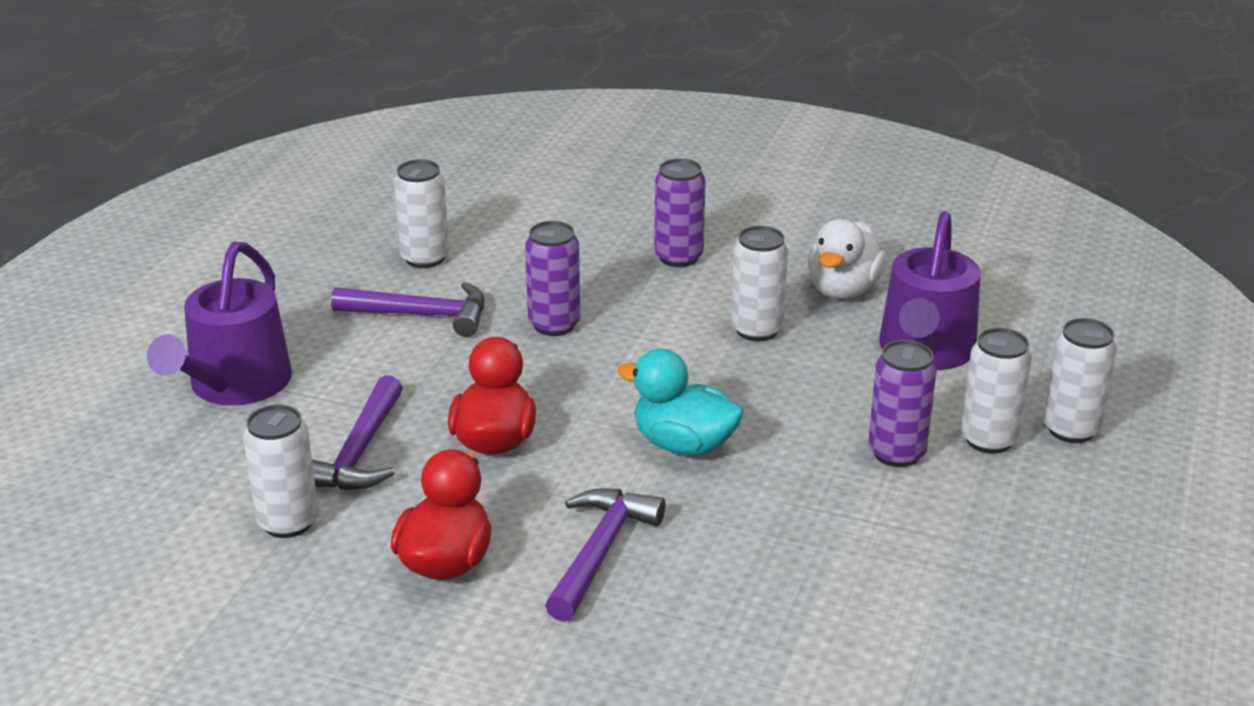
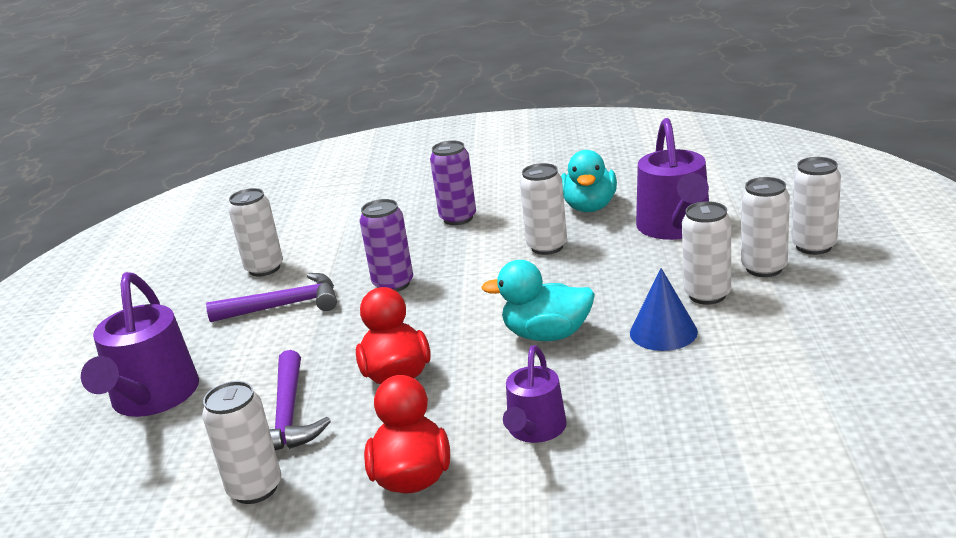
camera: 15 degrees left, 5 degrees down
(600, 552) = (535, 429): purple hammer -> purple watering can
(813, 483) = (663, 332): none -> blue cone
(843, 290) = (589, 207): white duck -> turquoise duck
(896, 453) = (707, 295): purple can -> white can

